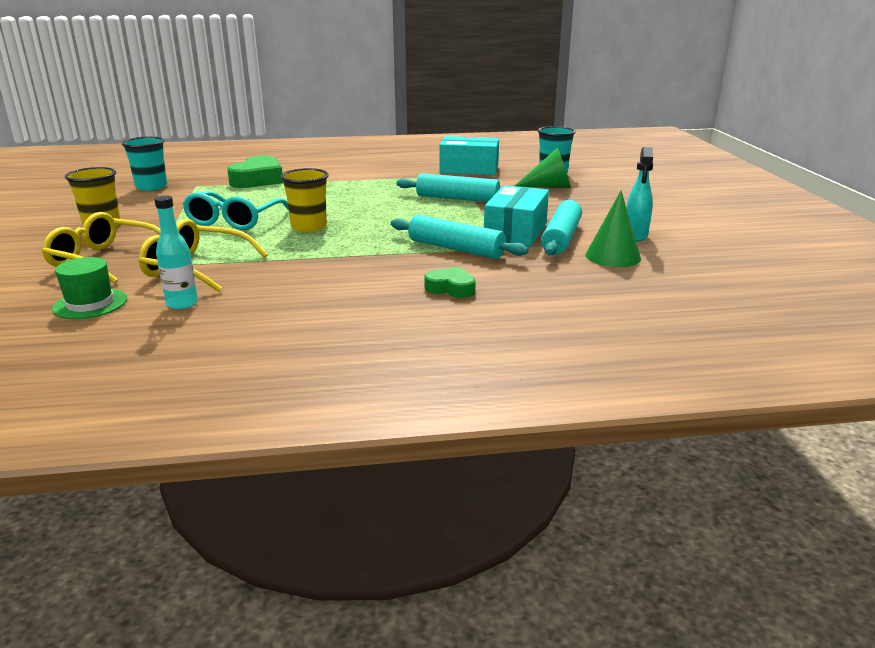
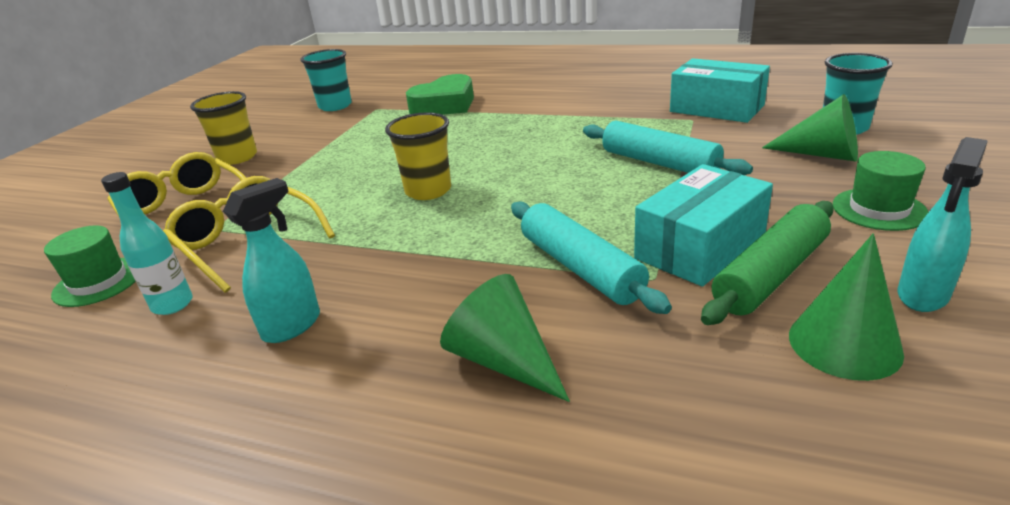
camera: 30 degrees right, 5 degrees up
(234, 220) = (361, 167): turquoise glasses -> none
(295, 297) = (292, 326): none -> turquoise spray bottle
(451, 288) = (504, 361): green heart -> green cone
(561, 238) = (771, 275): turquoise rolling pin -> green rolling pin
(595, 207) = (879, 209): none -> green hat

